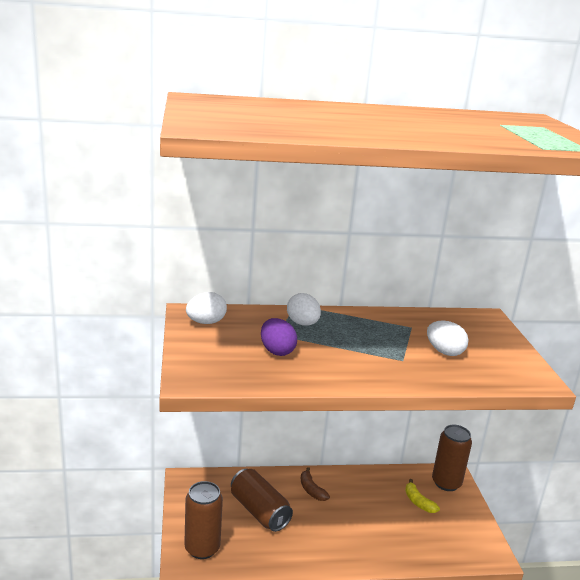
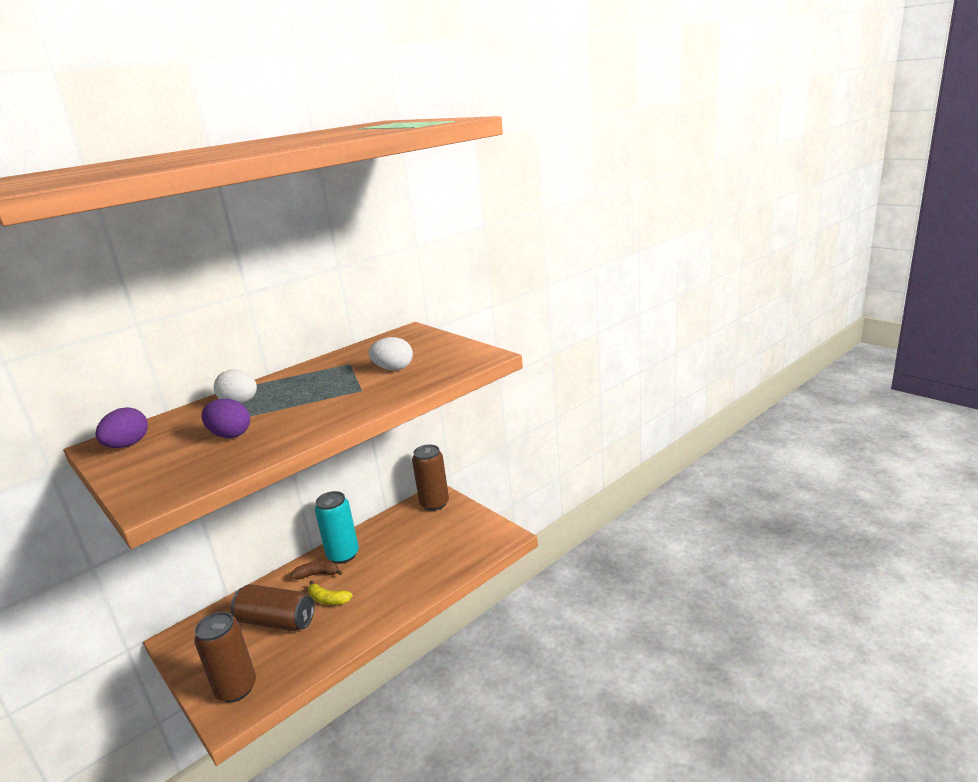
camera: 30 degrees left, 0 degrees up
(206, 322) = (128, 445): white egg -> purple egg
(311, 490) = (317, 574): brown banana -> brown banana turned 150 degrees clockwise
(341, 485) = (343, 555): none -> turquoise can
(418, 502) = (421, 531): yellow banana -> yellow banana (328, 599)

